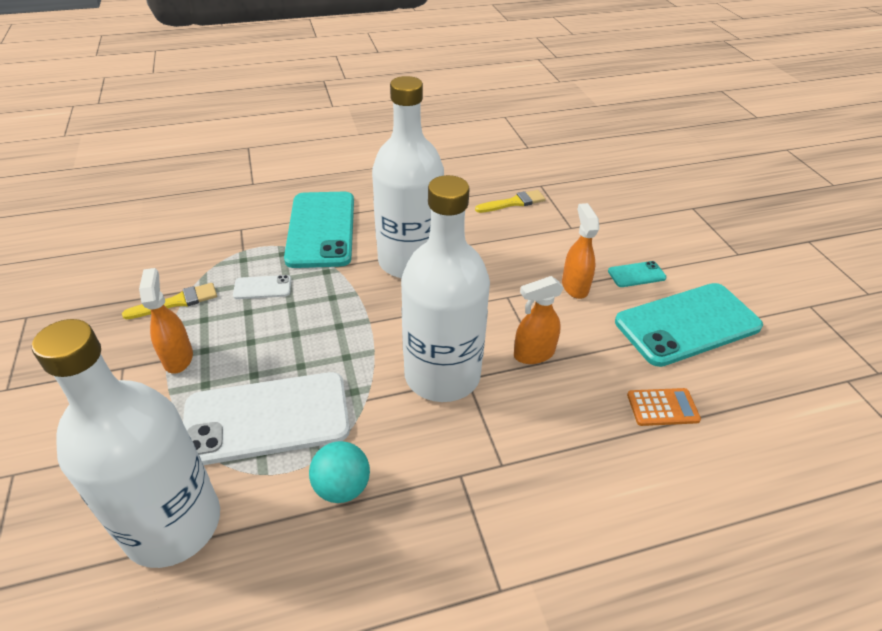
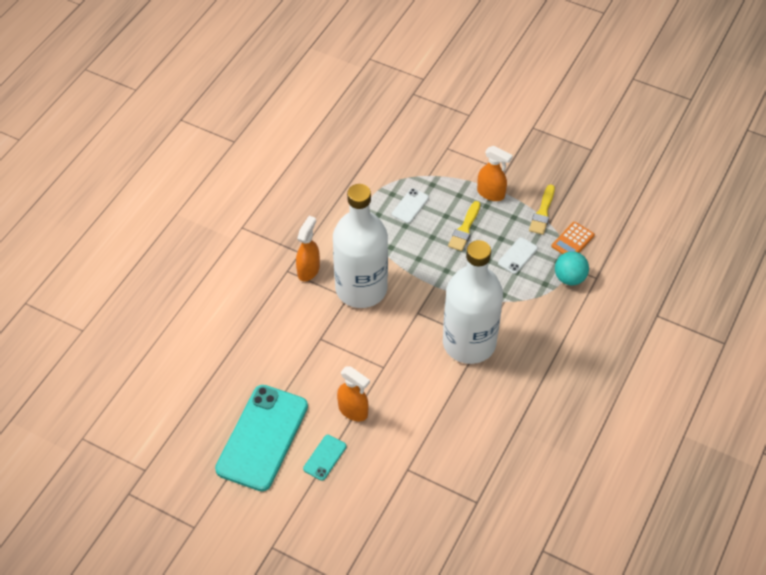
camera: 135 degrees right, 10 degrees up
(173, 524) = (385, 151): white bottle -> none
(267, 418) = (410, 206): white phone -> white phone, size x0.43
(321, 229) = (553, 319): turquoise phone -> none
(342, 487) = (342, 209): turquoise ball -> turquoise ball (569, 278)
(513, 203) = (473, 460): yellow brush -> yellow brush (464, 229)
(533, 354) = (329, 339): orange spray bottle -> orange spray bottle (308, 270)
(662, 407) = (236, 362): orange calculator -> orange calculator (572, 241)

